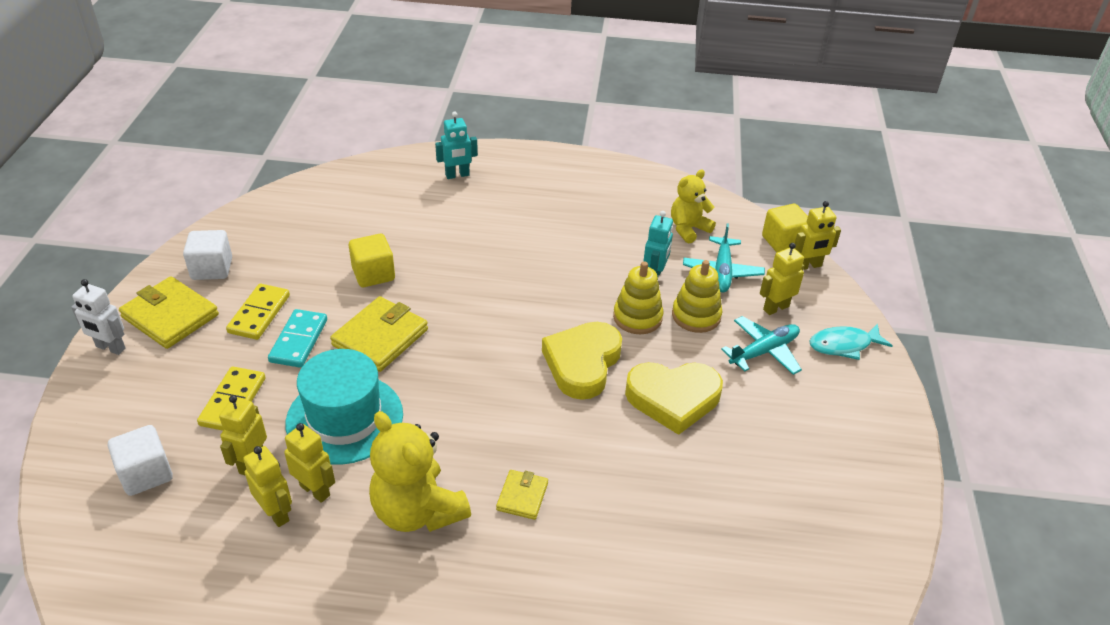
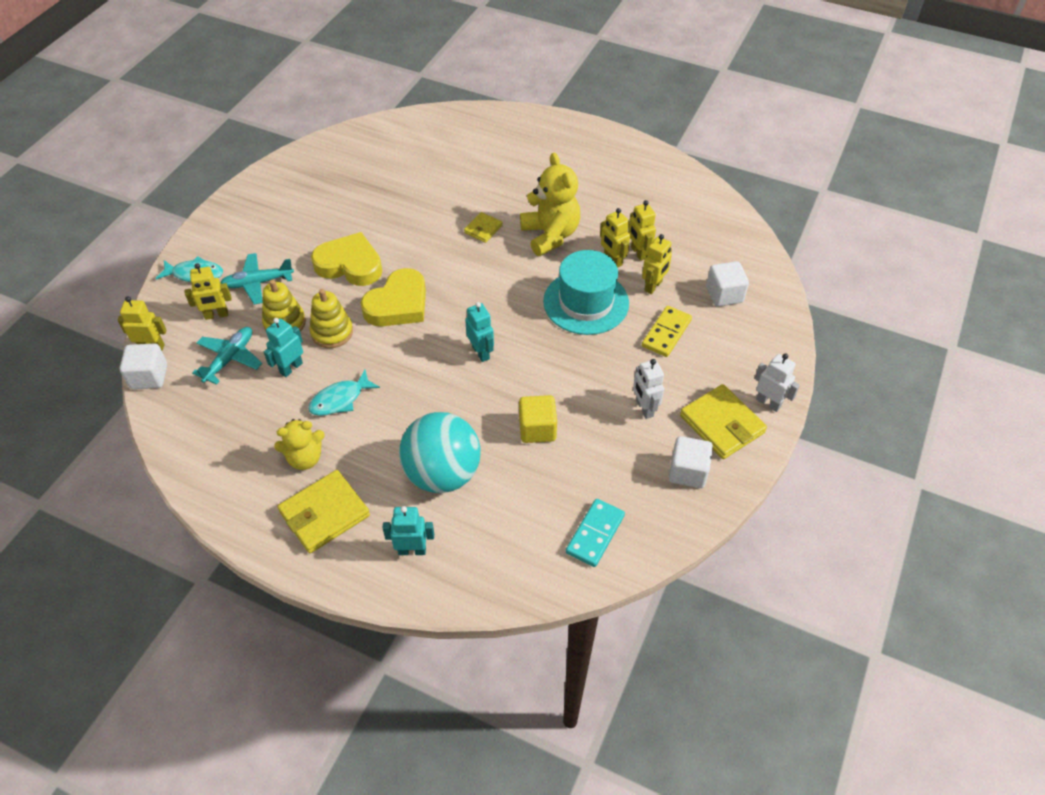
camera: 160 degrees left, 10 degrees up
(259, 314) = (644, 408): yellow domino -> white robot
(298, 340) = (613, 374): turquoise domino -> turquoise domino (595, 534)
(380, 337) = (546, 362): yellow wallet -> yellow wallet (324, 513)
(454, 224) = (442, 473): none -> turquoise ball
(459, 332) = (481, 352): none -> turquoise robot
(585, 260) = (340, 399): none -> turquoise fish
(688, 229) = (221, 413): yellow teddy bear -> yellow teddy bear (305, 458)
(783, 242) = (149, 376): yellow cube -> white cube

